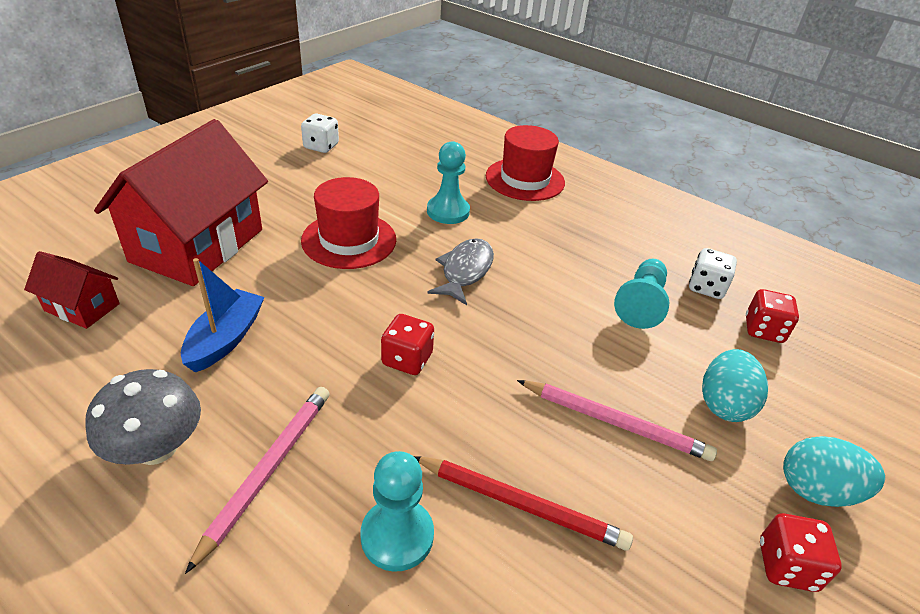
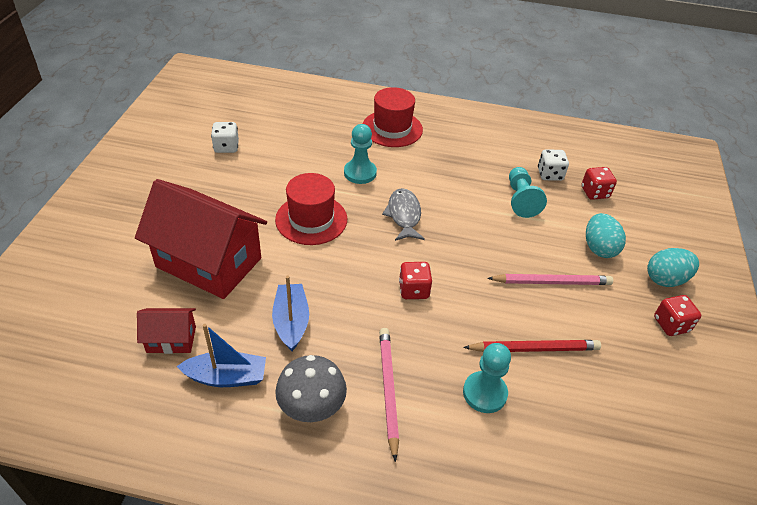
camera: 25 degrees left, 5 degrees up
(96, 371) = (226, 377): none -> blue boat
(198, 245) = (209, 262): red house -> red house turned 60 degrees counterclockwise

